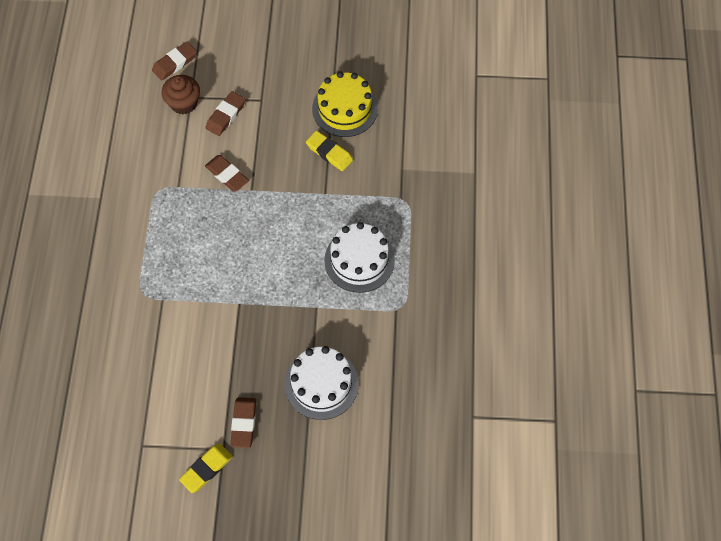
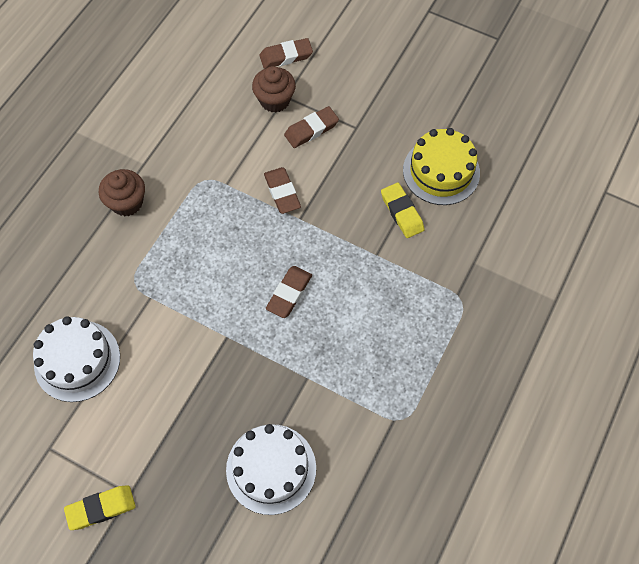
camera: 25 degrees right, 0 degrees up
(103, 234) = (127, 202): none -> brown cupcake
(244, 423) = (166, 474): brown eraser -> brown eraser (289, 293)
(359, 260) = (379, 345): white cake -> white cake (77, 360)

